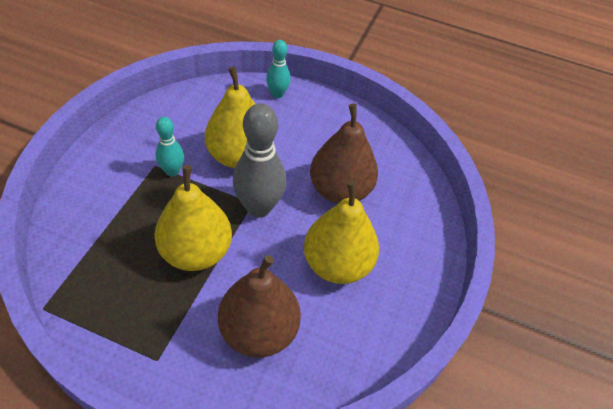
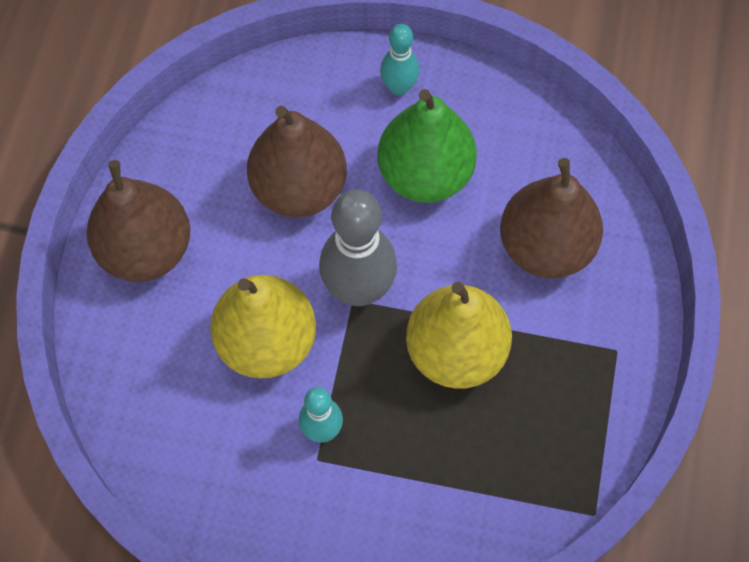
camera: 95 degrees left, 15 degrees up
(277, 94) = (110, 315): turquoise bowling pin -> turquoise bowling pin (399, 87)
(314, 114) = (146, 250): none -> brown pear
(337, 264) = (425, 174): yellow pear -> green pear

